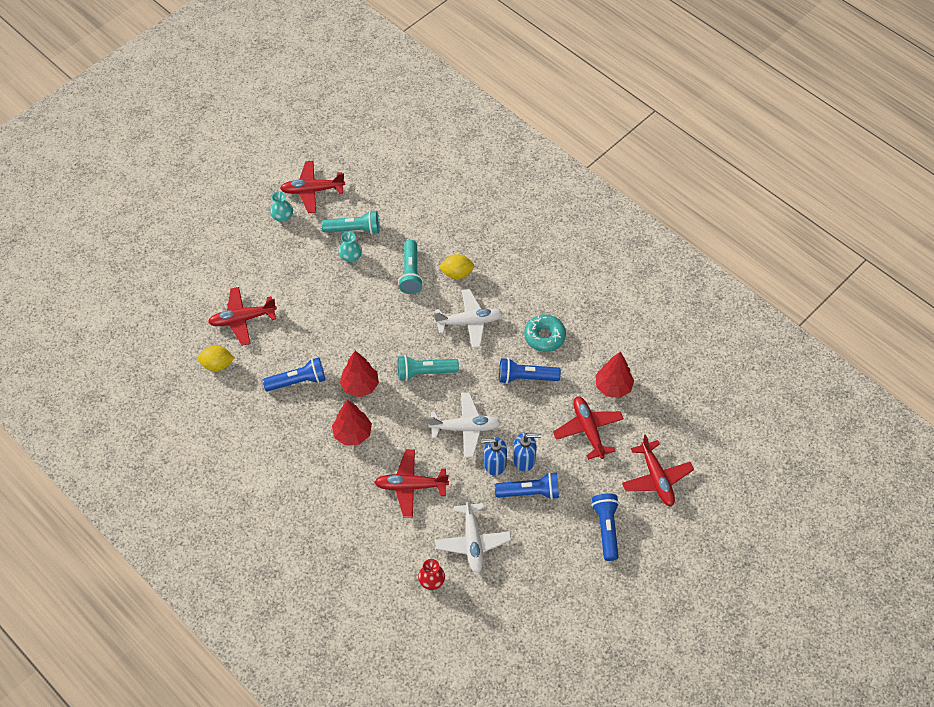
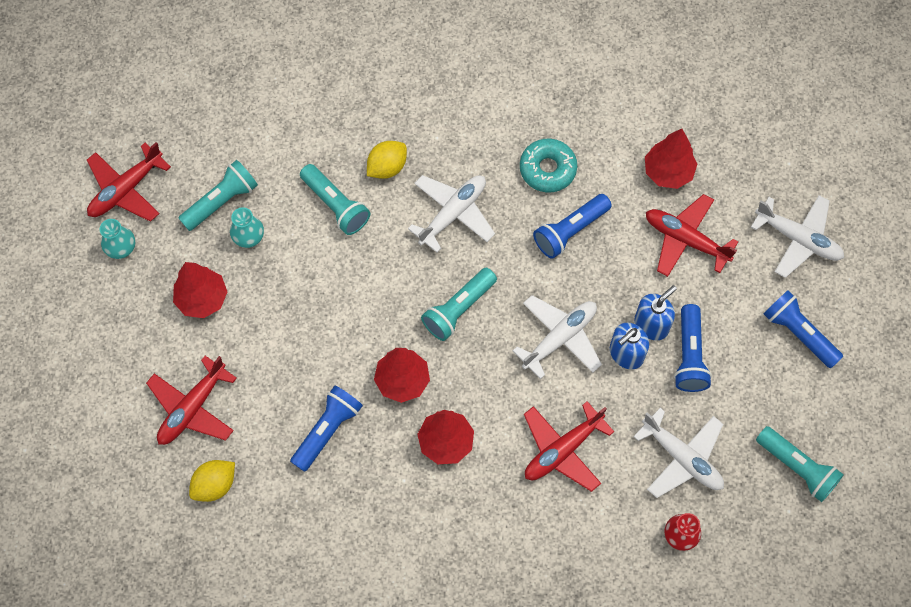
camera: 40 degrees left, 10 degrees up
(298, 270) = (202, 299): none -> red tree
(530, 492) = (689, 356): blue flashlight -> blue flashlight turned 135 degrees clockwise
(534, 599) = (797, 467): none -> turquoise flashlight
(656, 478) = (798, 239): red plane -> white plane

